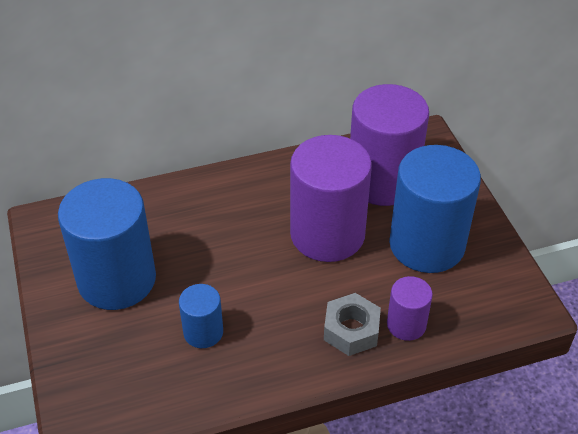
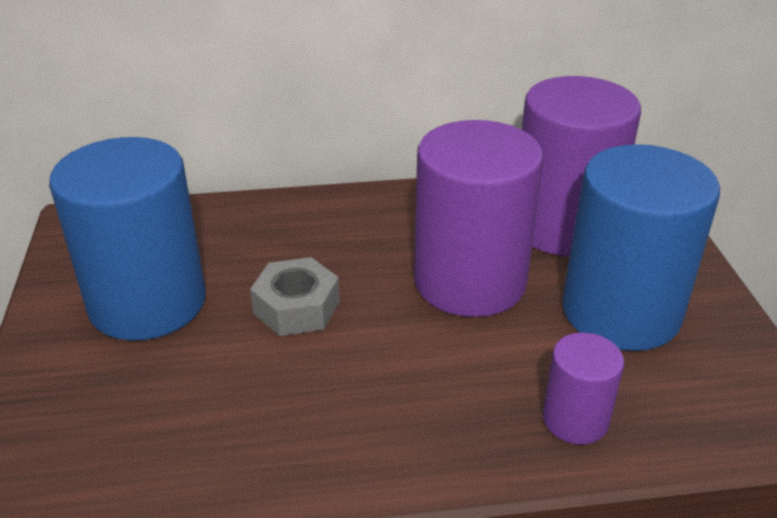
camera: 10 degrees right, 10 degrees down
(203, 332) = (247, 388): blue cylinder -> none
(351, 330) = (482, 416): grey nut -> grey nut (296, 307)

